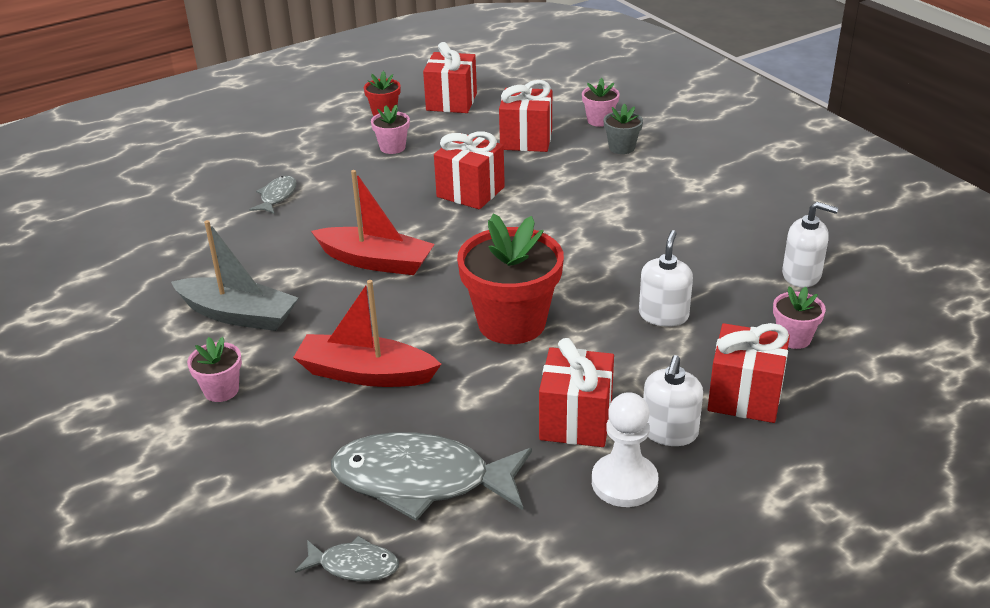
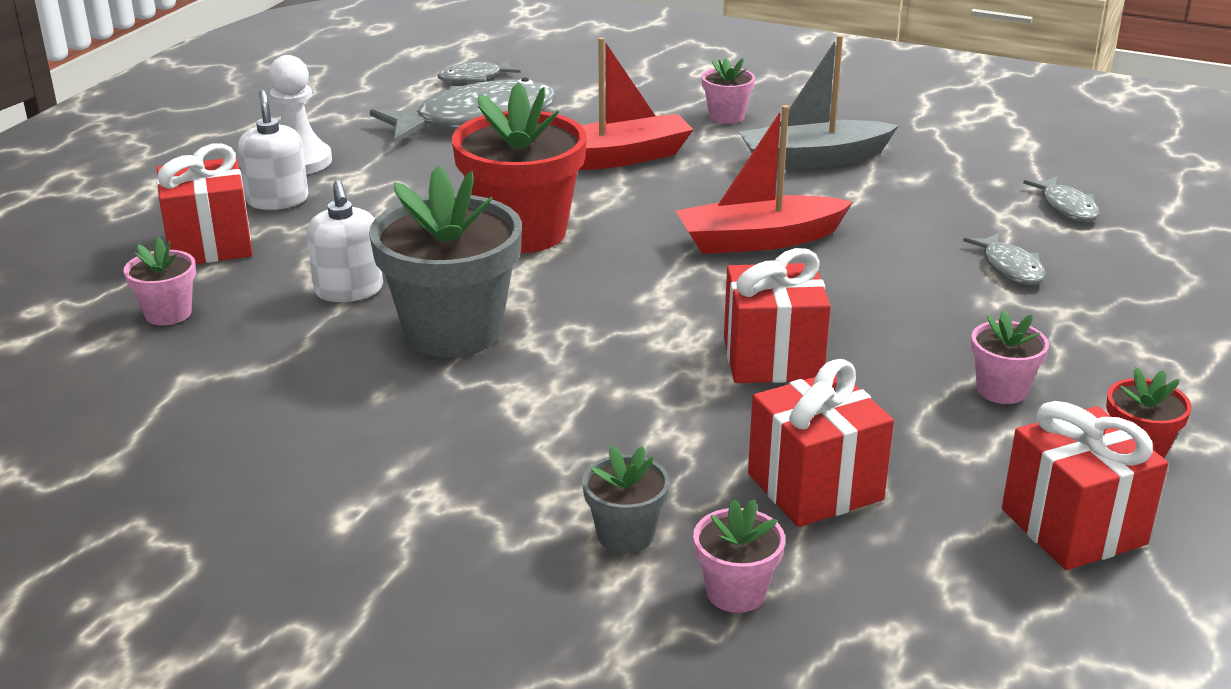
camera: 145 degrees right, 5 degrees down
(173, 219) = (1066, 207): none -> grey fish
(576, 421) = (376, 183): red gift -> none
(620, 262) = (453, 331): none -> grey flower pot
(801, 275) = (177, 395): white soap dispenser -> none

